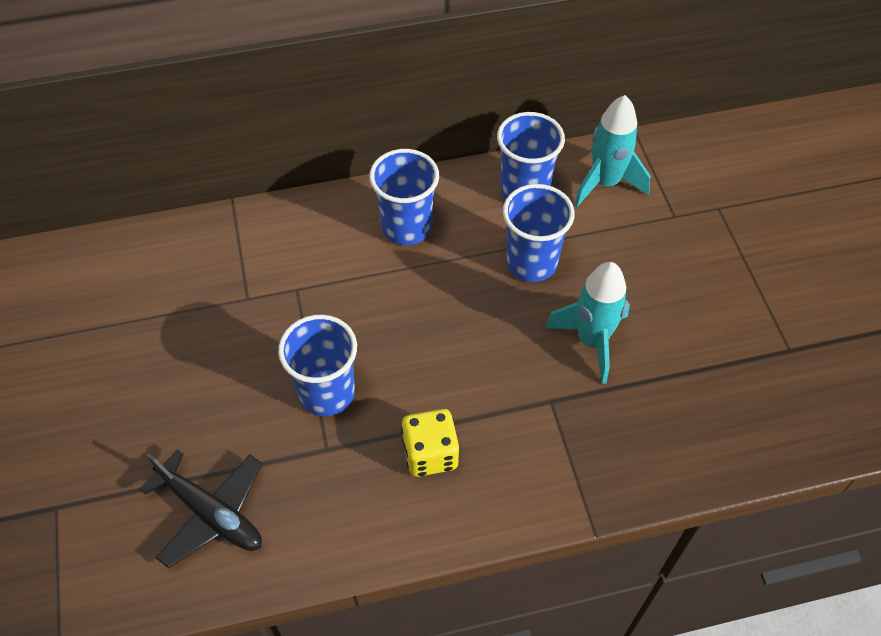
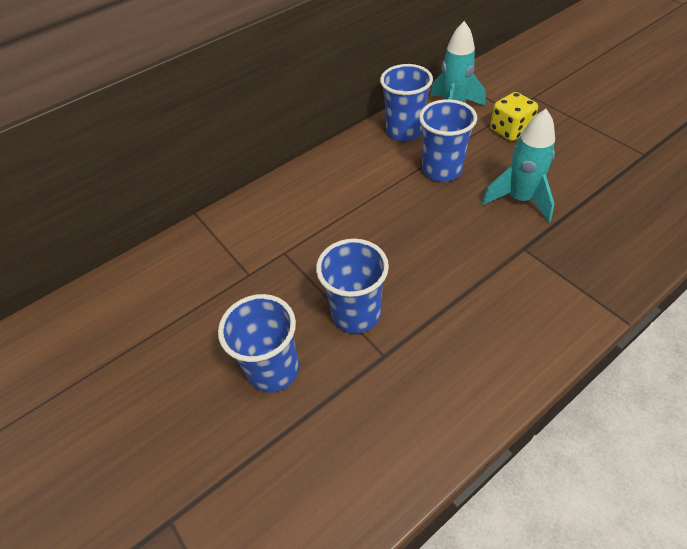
camera: 20 degrees left, 5 degrees down
(211, 513) = (321, 453): black plane -> none
(406, 227) = (339, 182): blue cup -> blue cup (273, 369)
(430, 454) = (466, 322): yellow dice -> yellow dice (510, 130)

